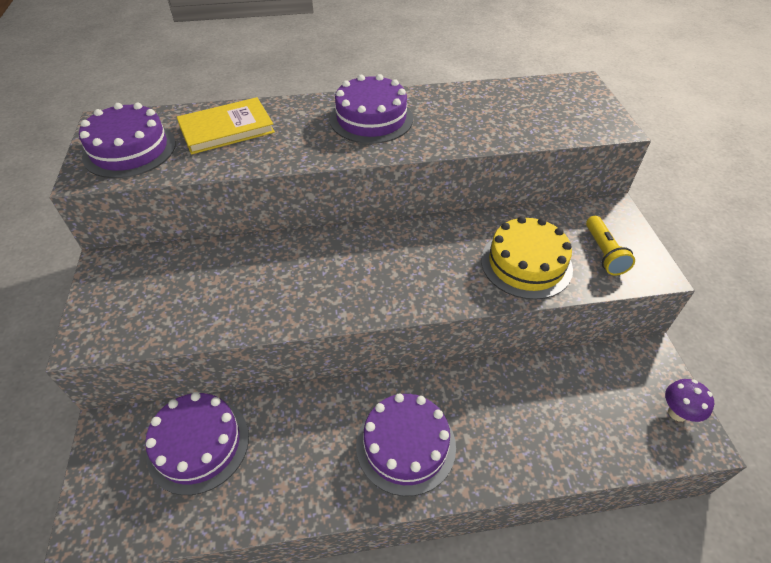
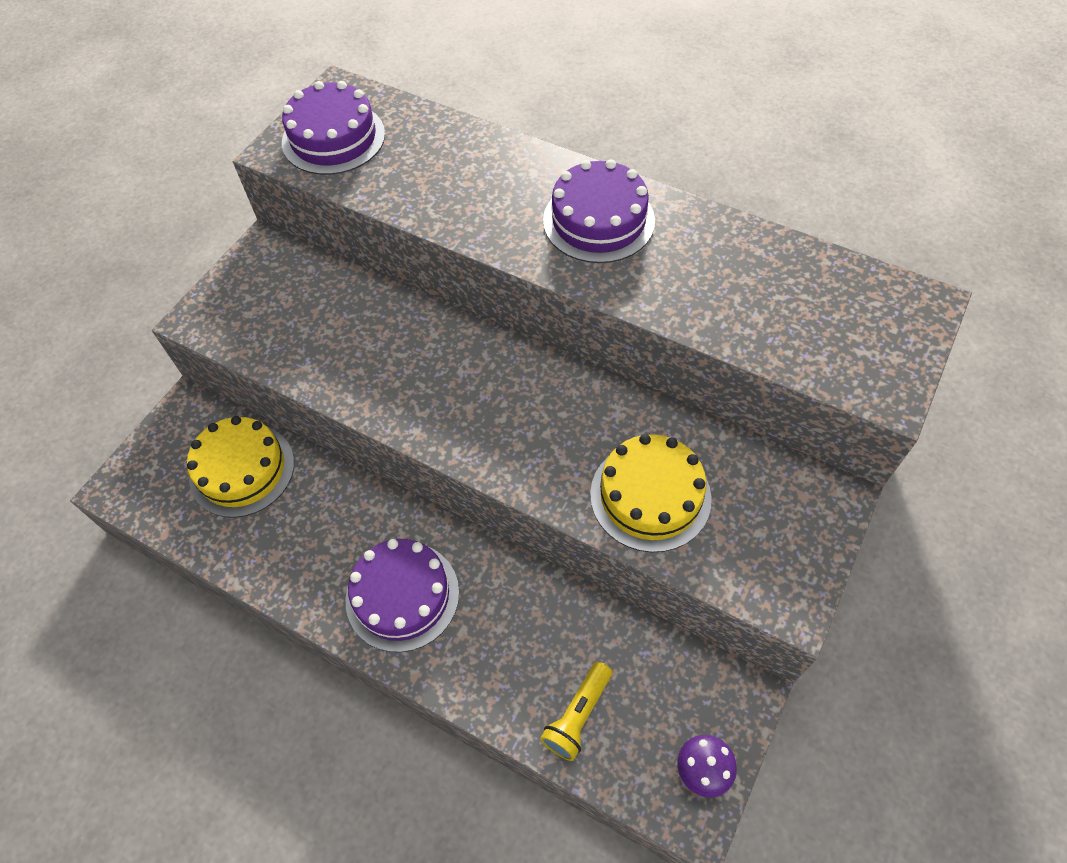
camera: 40 degrees right, 10 degrees up
(198, 444) = (242, 470): purple cake -> yellow cake
(226, 129) = (439, 157): yellow book -> none
(604, 253) = (756, 542): yellow flashlight -> yellow flashlight (578, 716)

